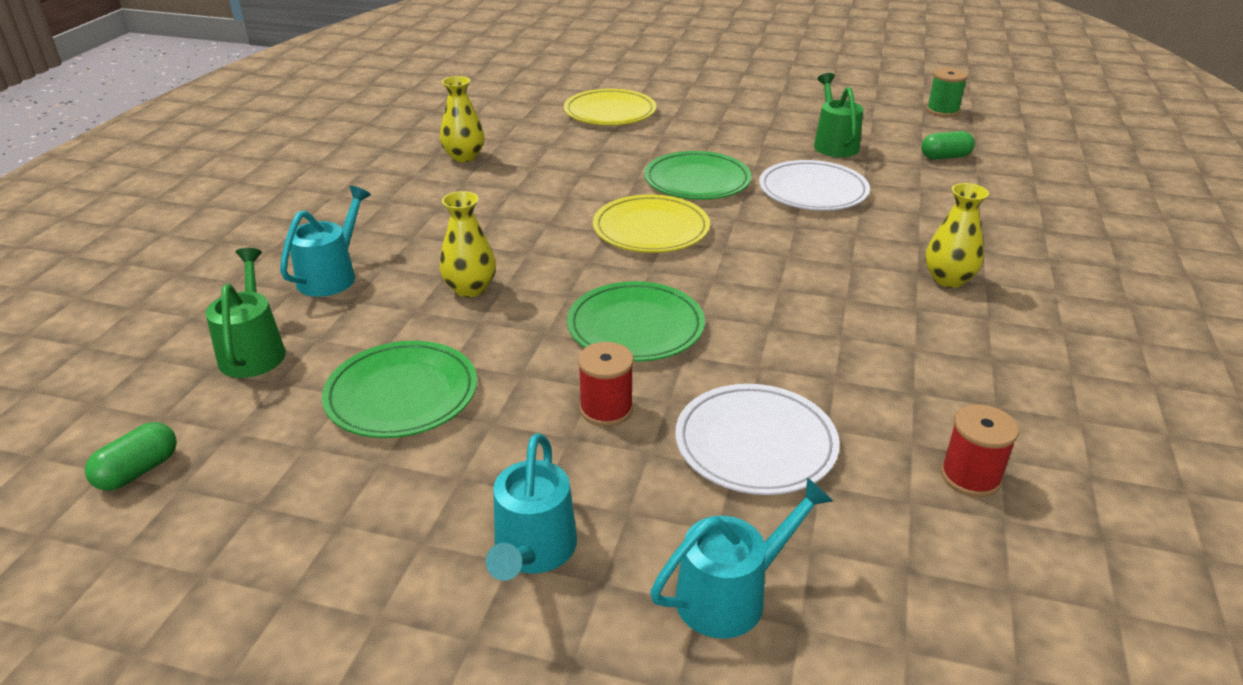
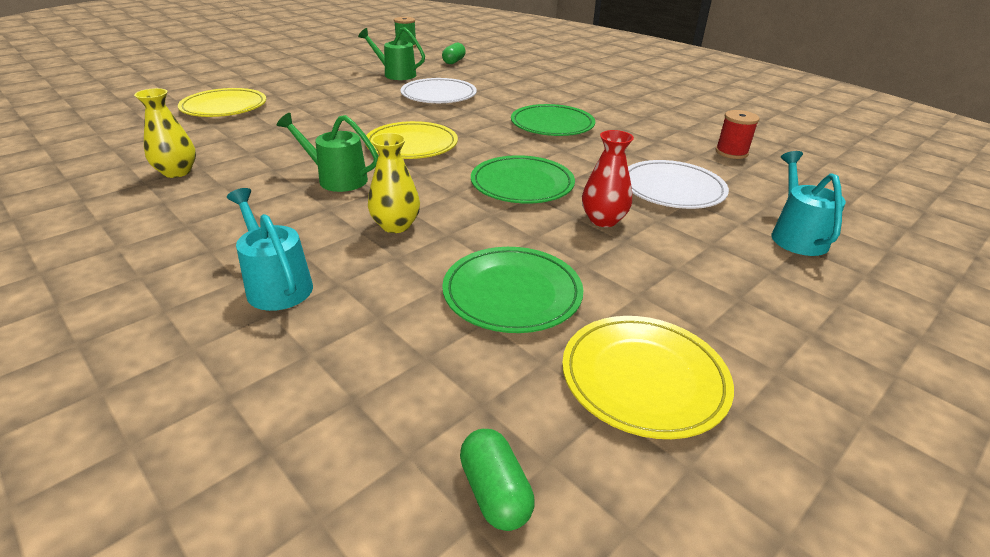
camera: 60 degrees left, 0 degrees up
(253, 351) = (351, 362): green watering can -> green watering can (336, 179)
(312, 516) = (643, 379): none -> yellow plate
(532, 552) = (734, 287): turquoise watering can -> none
(606, 409) = (603, 220): red spool -> red vase
(697, 181) = (374, 115): green plate -> green plate (552, 125)
(948, 279) = (569, 101): yellow vase -> none

